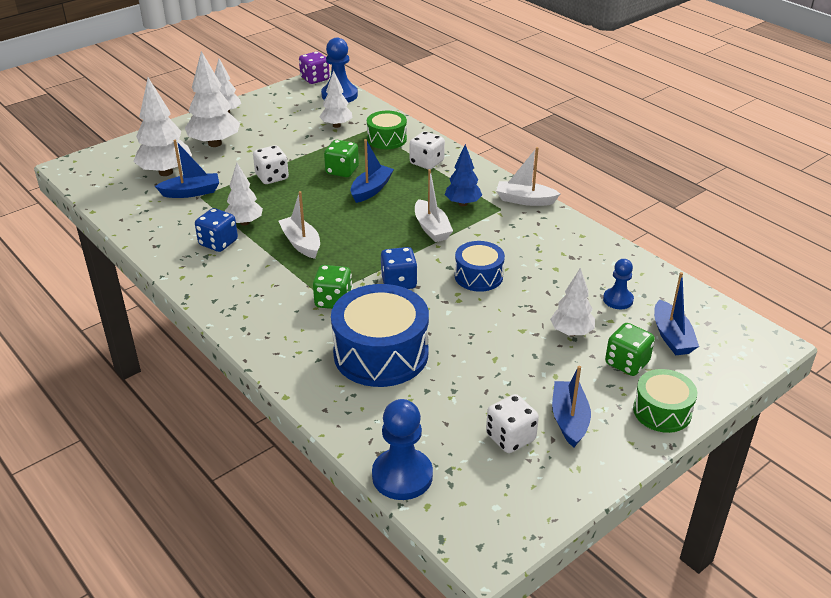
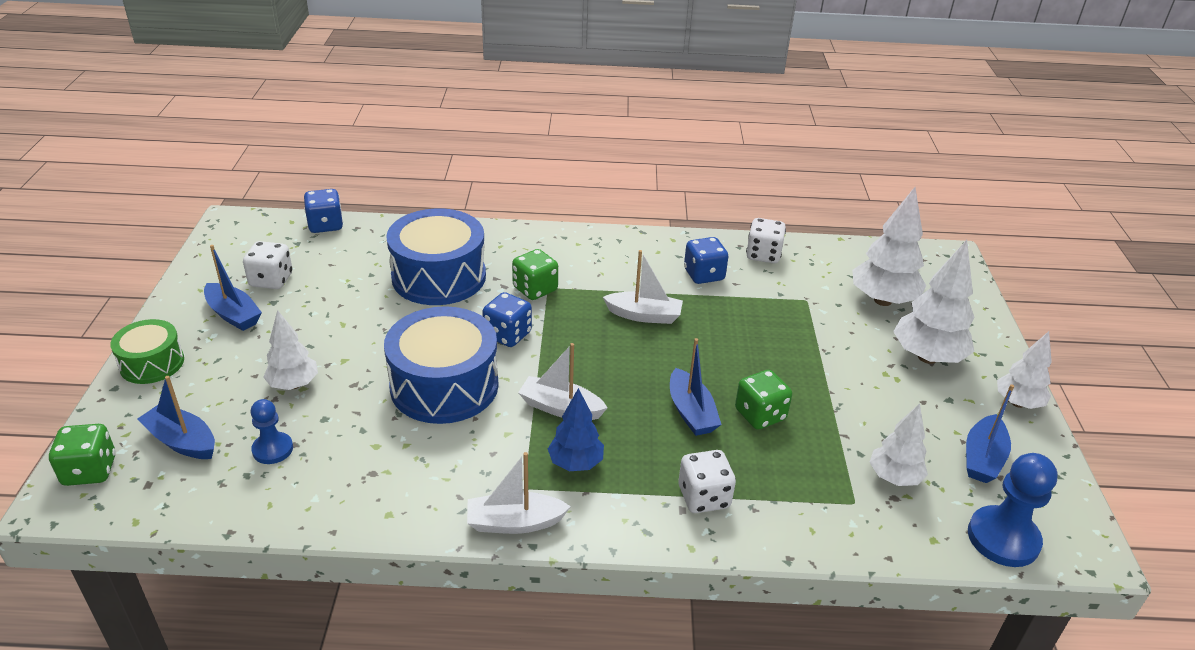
camera: 130 degrees right, 0 degrees up
(191, 192) = (820, 298): blue boat -> blue boat (982, 458)
(245, 222) = (722, 302): white tree -> none
(272, 177) = (799, 359): white dice -> white dice (763, 255)
(315, 79) = (1091, 546): purple dice -> none
(387, 139) = (807, 501): green drum -> none
(402, 476) = (325, 225): blue pawn -> blue dice
(478, 276) = (444, 385): blue drum -> blue drum, size x1.77
(525, 200) = (514, 522): white boat -> white boat turned 150 degrees counterclockwise
(627, 363) = (214, 387): green dice -> green dice (90, 470)

